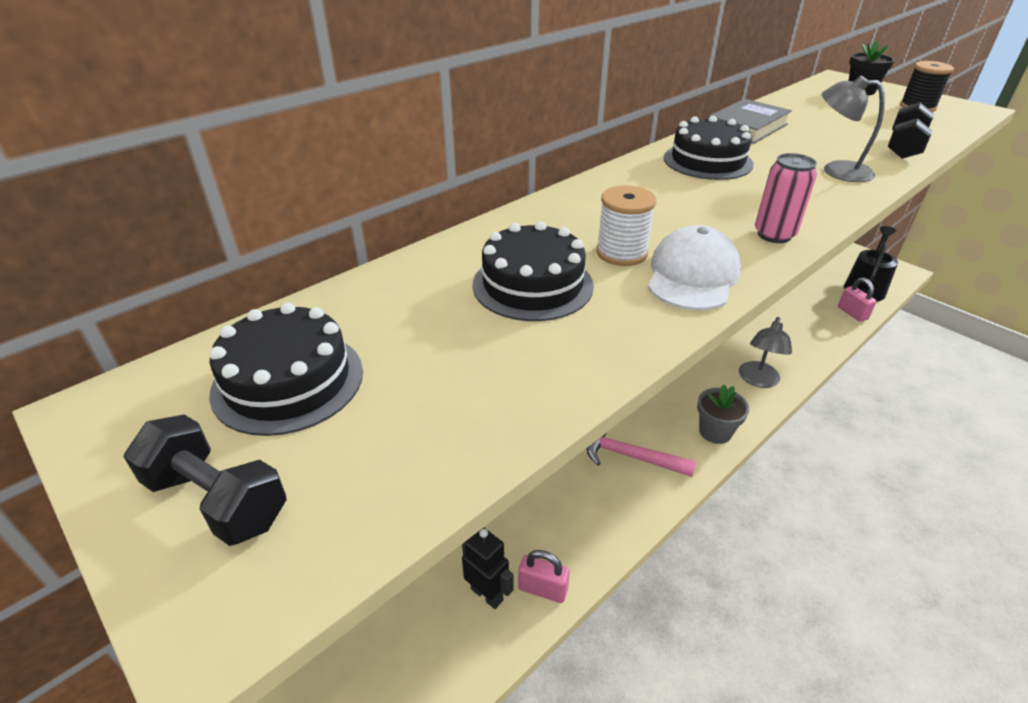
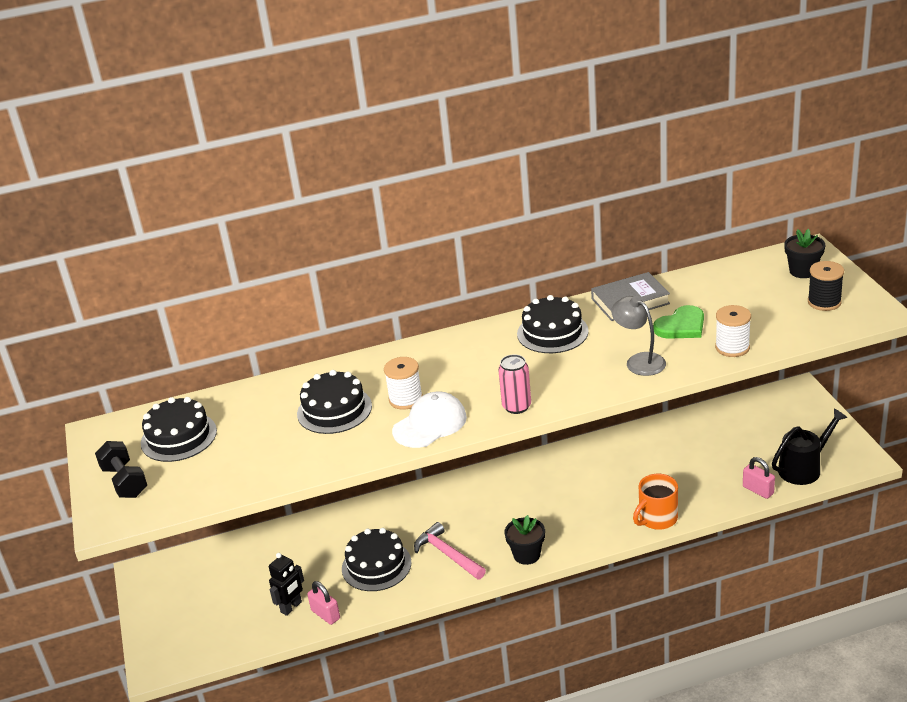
camera: 30 degrees right, 5 degrees down
(487, 594) = (291, 607): black robot -> black robot turned 60 degrees clockwise
(558, 496) = (376, 565): none -> black cake
(715, 432) = (526, 555): grey flower pot -> black flower pot
(757, 380) = (602, 526): grey lamp -> none
(799, 360) = (657, 519): none -> orange mug
(827, 138) = (681, 326): none -> green heart
(852, 313) = (758, 490): pink padlock -> pink padlock turned 45 degrees counterclockwise
(903, 147) = (732, 347): black dumbbell -> white spool

